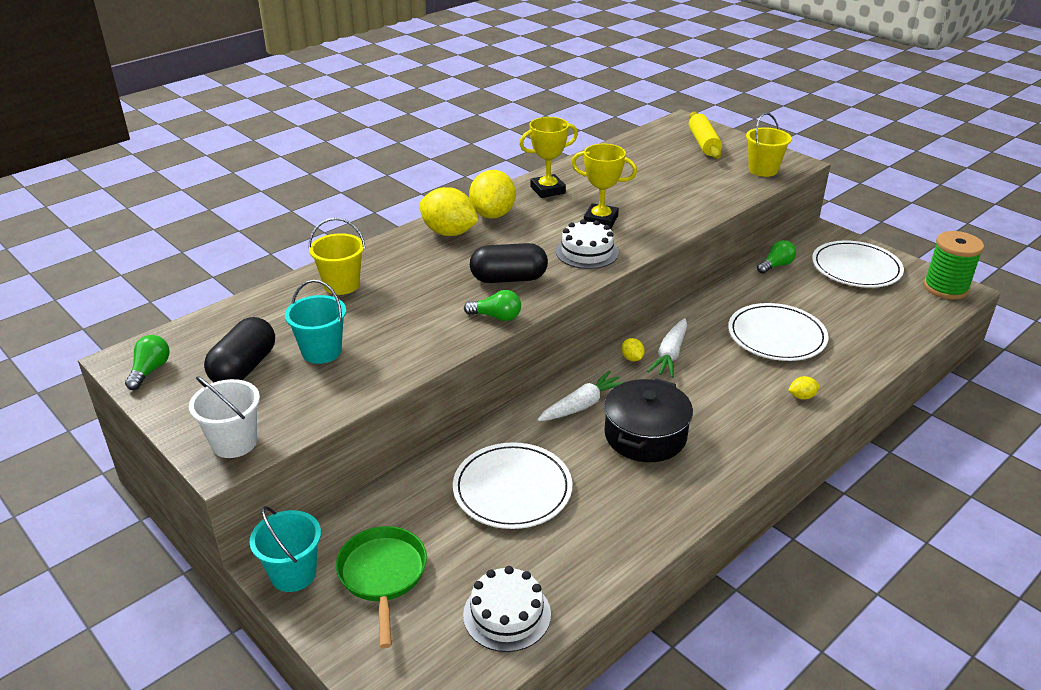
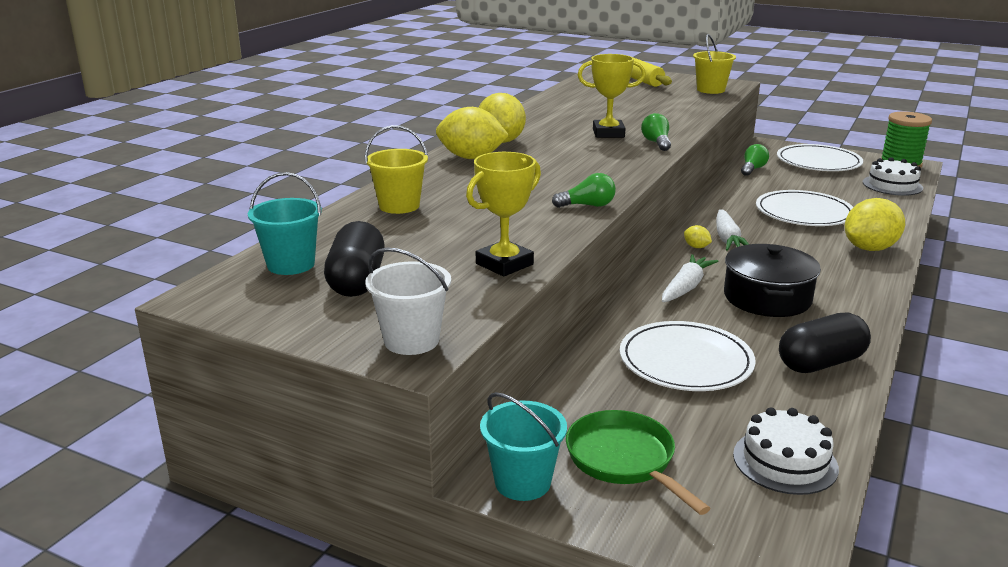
camera: 20 degrees left, 10 degrees down
(150, 371) = (242, 301): green light bulb -> green light bulb (656, 143)
(321, 351) = (433, 256): turquoise bucket -> turquoise bucket (291, 264)
(508, 279) = (568, 179): black capsule -> black capsule (821, 363)
(547, 190) = (535, 121): yellow trophy -> yellow trophy (504, 264)
(587, 252) = (621, 154): white cake -> white cake (892, 185)
(802, 396) = (869, 248): yellow lemon -> yellow lemon, size x2.29

